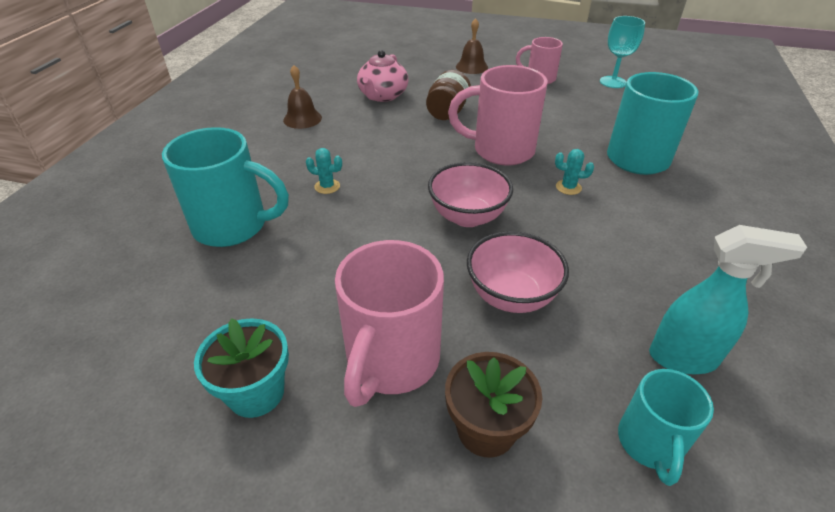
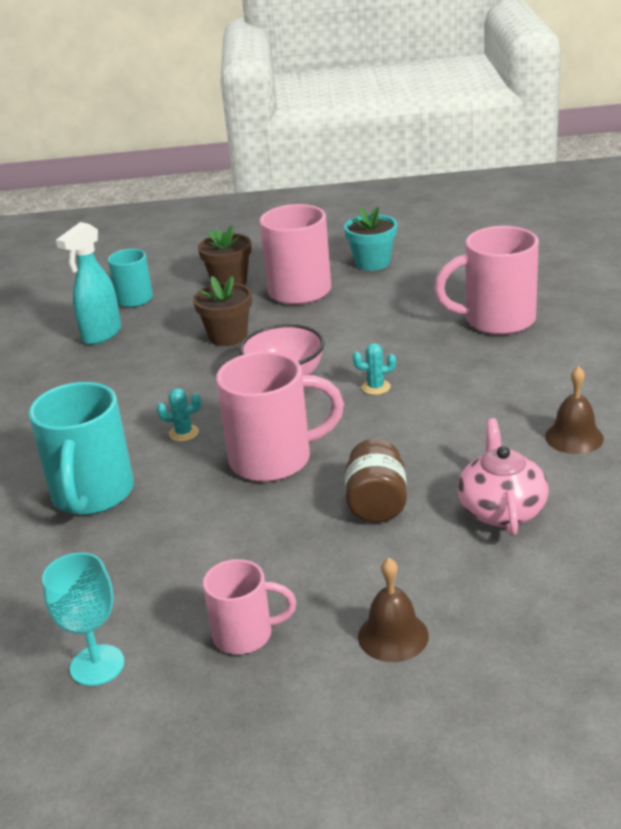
camera: 165 degrees right, 10 degrees down
(233, 226) = (496, 320): turquoise mug -> pink mug
(327, 186) = (448, 369): turquoise cactus -> turquoise cactus (376, 387)
(511, 296) = (228, 336): pink bowl -> brown flower pot
(683, 358) = (101, 335): turquoise spray bottle -> turquoise spray bottle turned 45 degrees counterclockwise

